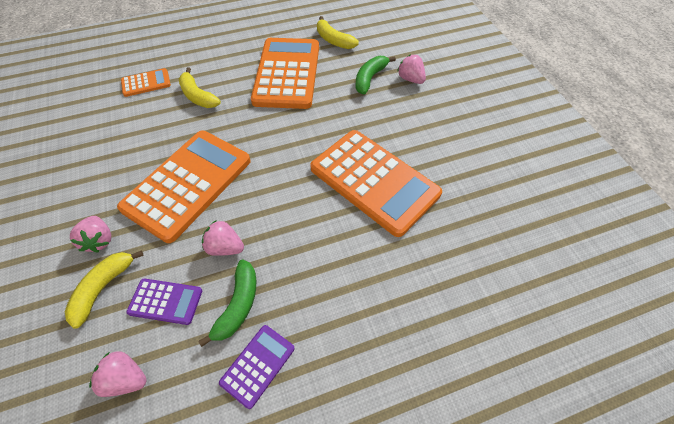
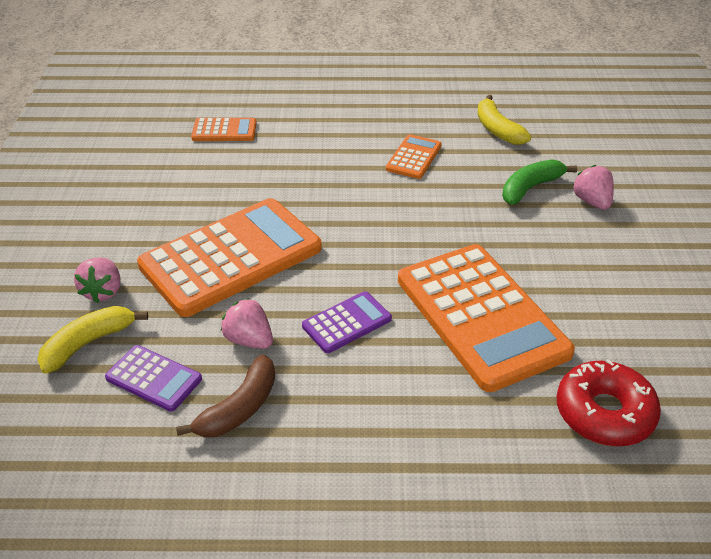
camera: 20 degrees right, 15 degrees down
(126, 378) = (77, 445): pink strawberry -> none
(198, 96) = (283, 159): yellow banana -> none
(238, 305) = (239, 408): green banana -> brown banana
(258, 365) = (237, 481): purple calculator -> purple calculator (347, 323)
(287, 73) = (414, 157): orange calculator -> orange calculator, size x0.46
(474, 229) = (604, 413): none -> red donut

